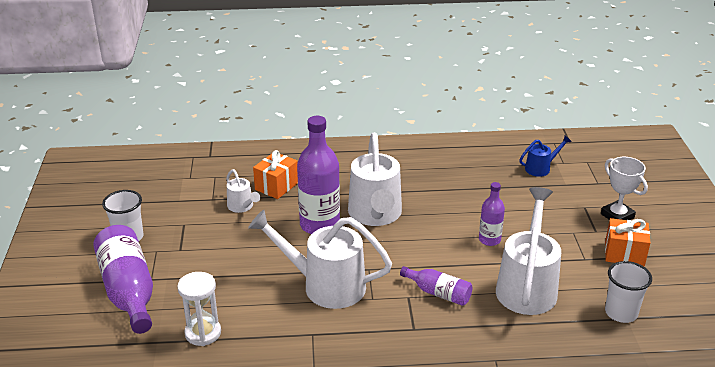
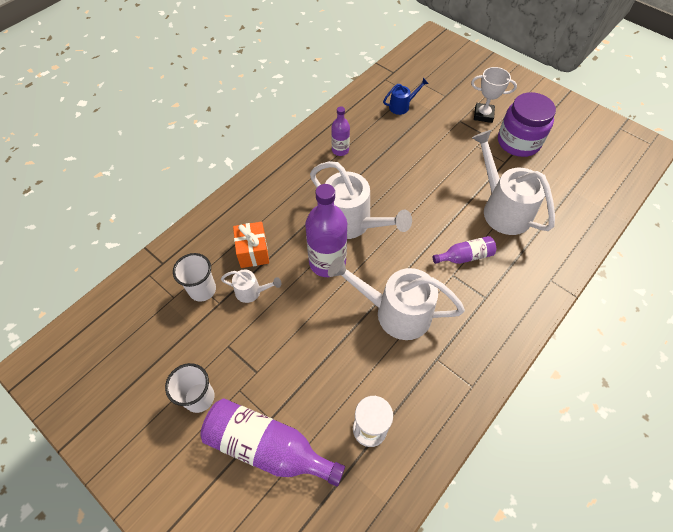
camera: 45 degrees left, 25 degrees up
(324, 285) = (394, 312): white watering can -> white watering can turned 45 degrees clockwise
(489, 240) = (442, 188): purple bottle -> purple bottle (340, 150)
(541, 168) = (402, 106): blue watering can -> blue watering can turned 45 degrees clockwise
(621, 313) = (565, 188): white cup -> white cup (202, 290)
(624, 254) = (518, 142): orange gift -> purple jar

